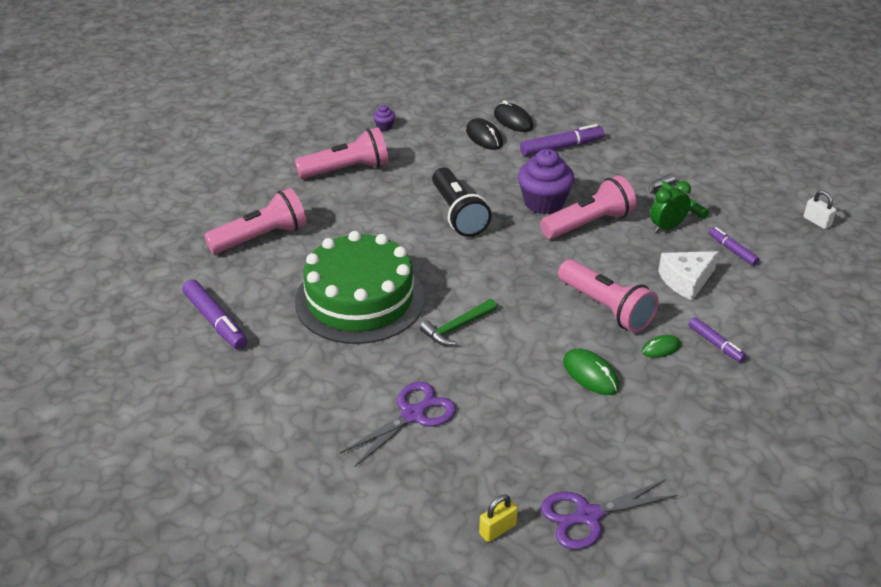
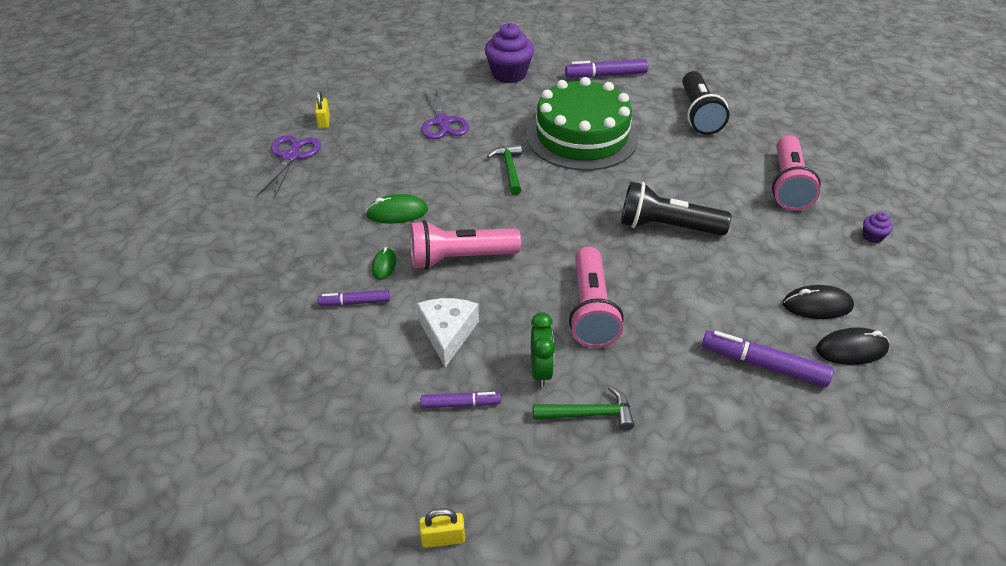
camera: 120 degrees right, 5 degrees up
(261, 237) = (698, 114): pink flashlight -> black flashlight
(544, 203) = (650, 294): purple cupcake -> purple cupcake (509, 74)
(561, 147) = (763, 365): purple marker -> purple marker turned 105 degrees clockwise
(817, 222) = (443, 538): white padlock -> yellow padlock

